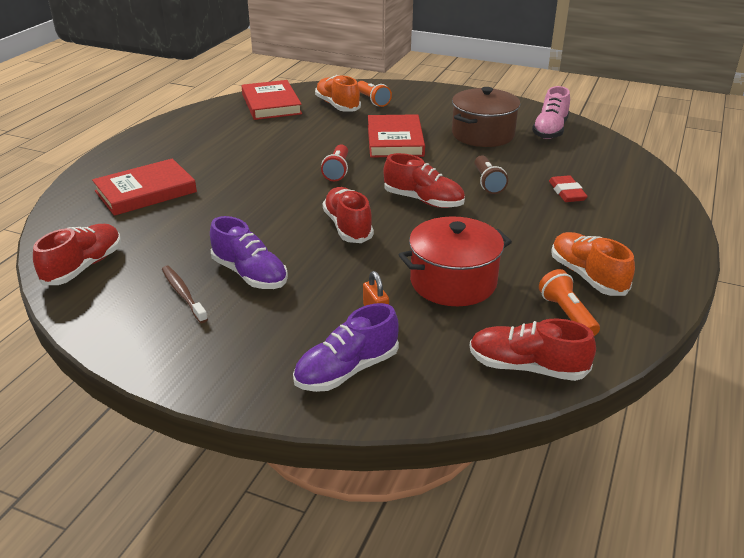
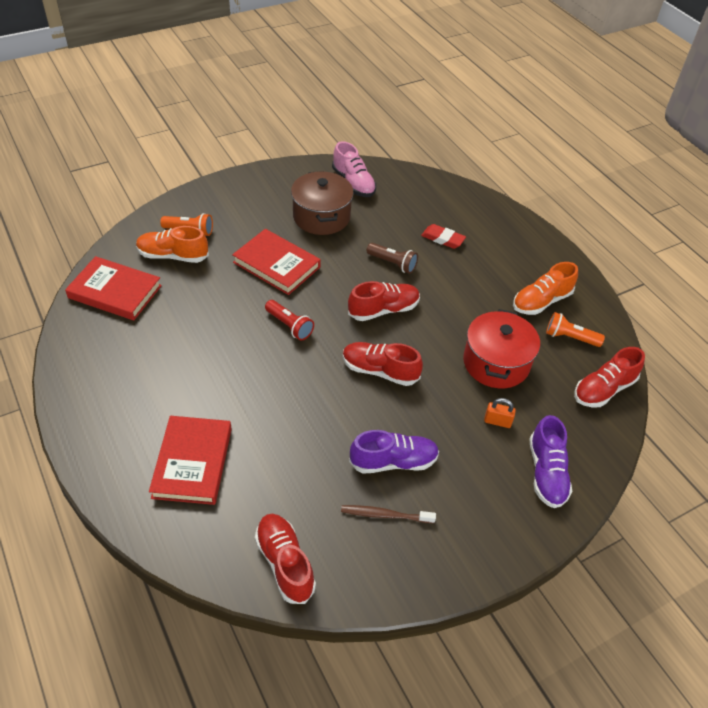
camera: 55 degrees left, 15 degrees up
(587, 276) = (541, 301): orange shoe -> orange shoe turned 45 degrees counterclockwise

